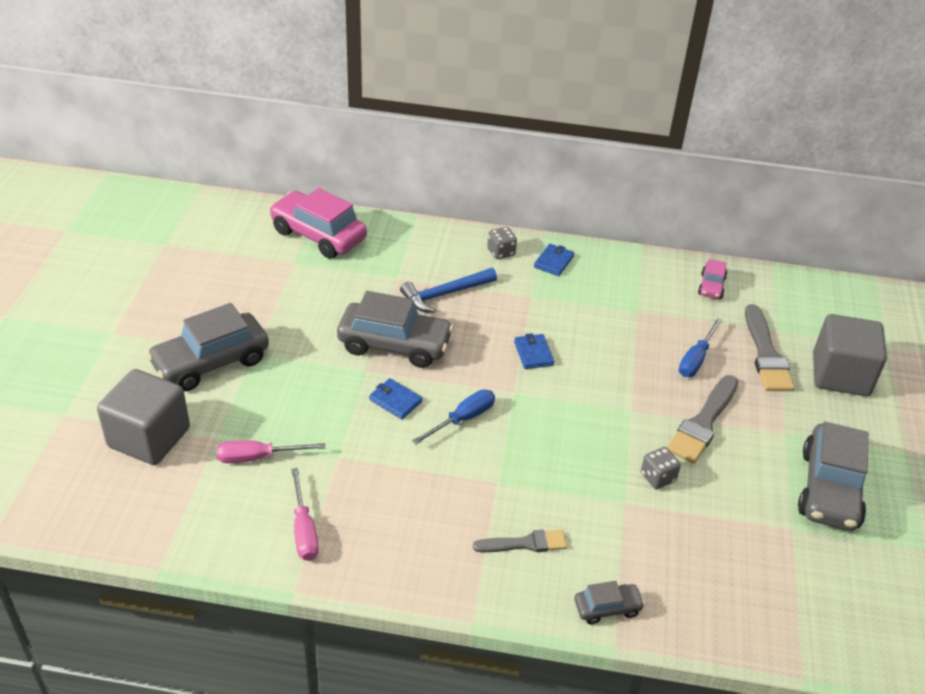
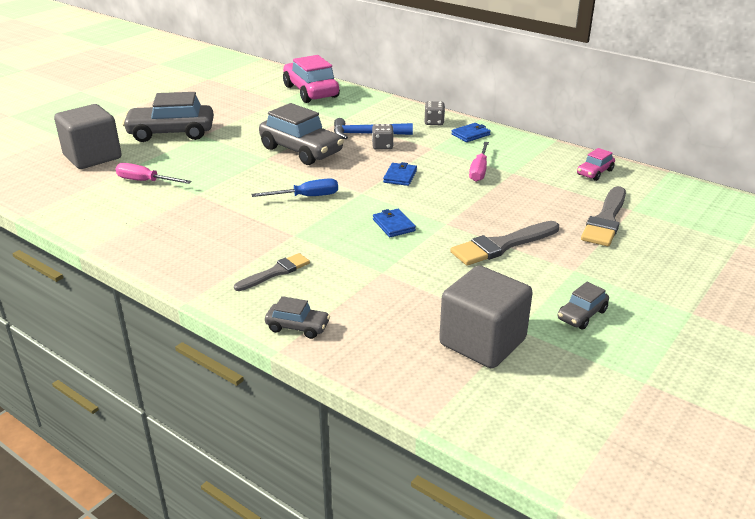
camera: 30 degrees right, 10 degrees down
(304, 530) = (131, 222): pink screwdriver -> pink screwdriver (479, 170)
(395, 401) = (269, 177): blue wallet -> blue wallet (393, 225)
(525, 543) = (275, 272): grey brush -> grey brush turned 60 degrees counterclockwise
(658, 477) = (426, 265): grey dice -> grey dice (382, 146)
(696, 359) = (536, 209): blue screwdriver -> none
(829, 489) = (581, 315): grey car -> grey car, size x0.49
(840, 375) = (668, 248): grey cube -> grey cube (482, 342)

